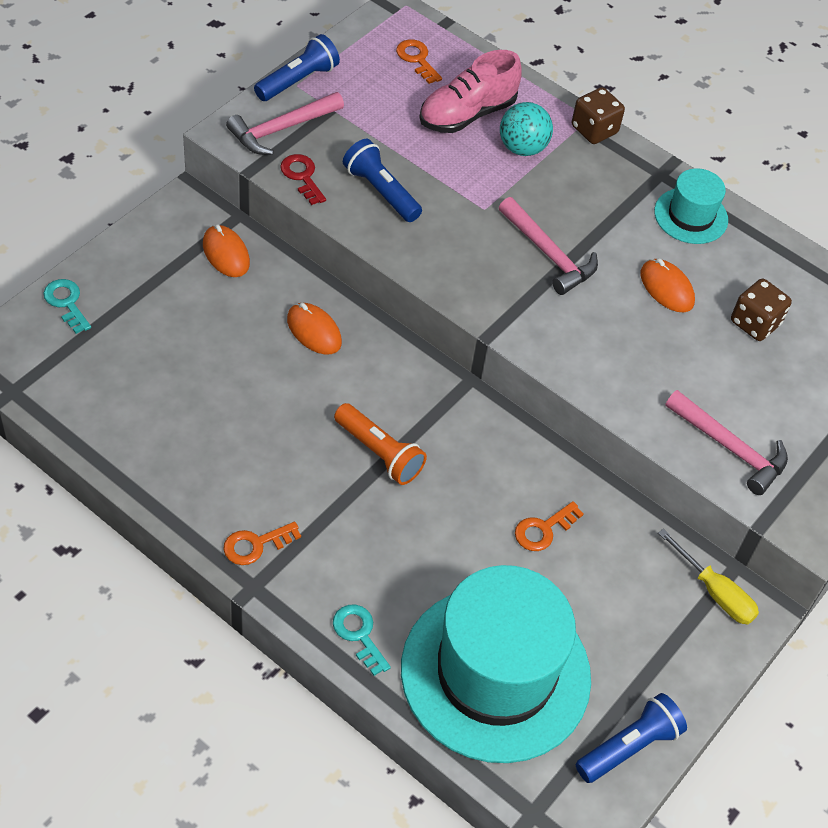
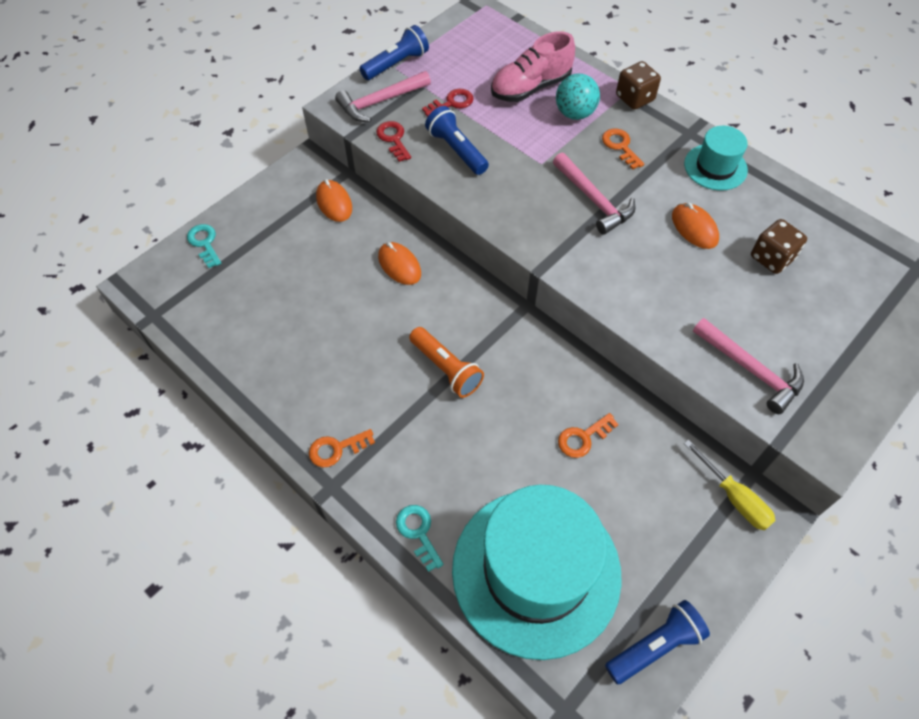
camera: 10 degrees right, 5 degrees up
(371, 132) = (452, 103): none -> red key
(417, 59) = (492, 46): orange key -> orange key (620, 146)

